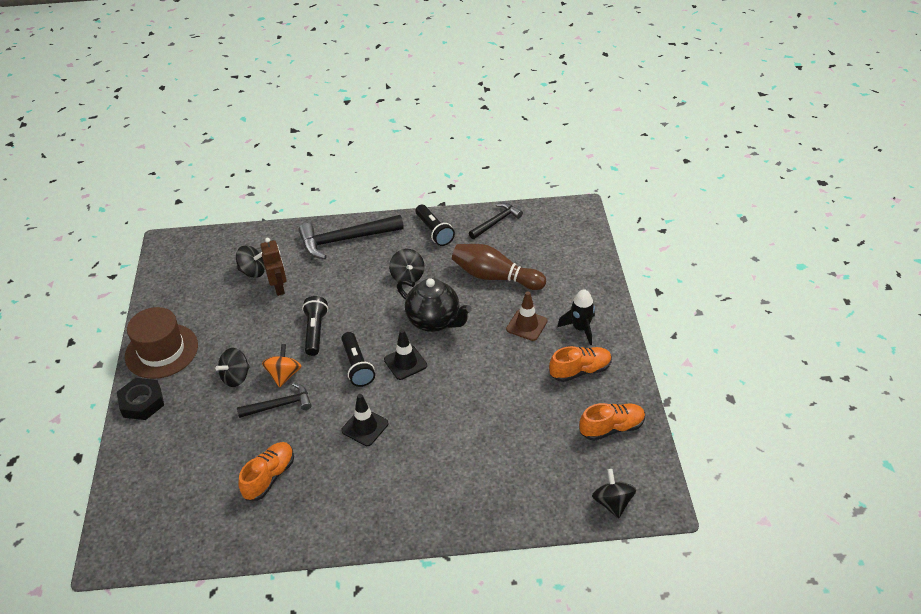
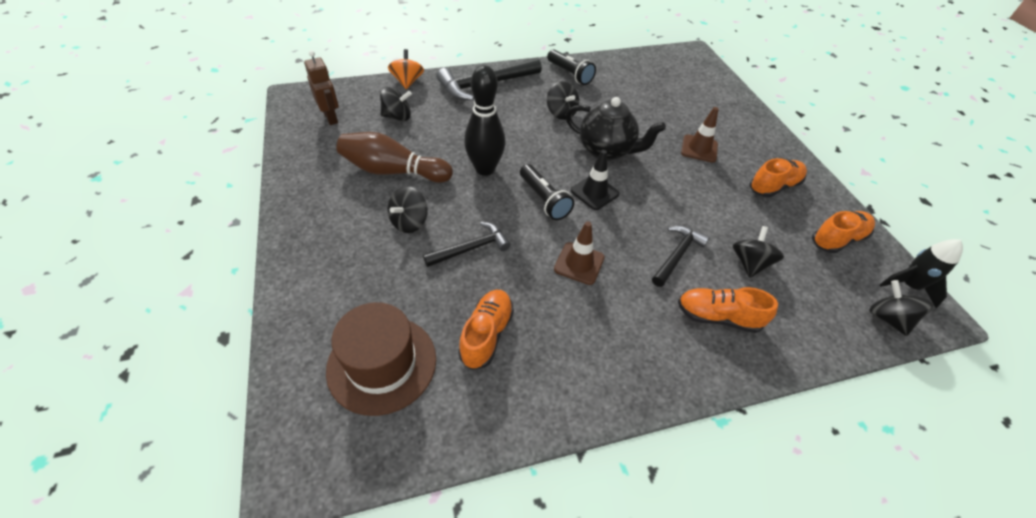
camera: 15 degrees left, 5 degrees up
(142, 402) = (299, 260): black nut -> none
(161, 351) = (312, 201): brown hat -> brown hat (382, 363)
(279, 287) = (431, 130): brown robot -> brown robot (331, 118)
(284, 375) = (465, 215): orange spinning top -> orange spinning top (407, 82)
(315, 331) = (485, 169): black flashlight -> black bowling pin
(365, 427) = (579, 263): black traffic cone -> brown traffic cone
(462, 484) = (718, 317): none -> orange shoe
(495, 277) = (646, 109): brown bowling pin -> brown bowling pin (393, 171)
(496, 222) = (624, 64): black hammer -> black hammer (677, 255)
(515, 442) = (749, 263): none -> black spinning top
(580, 329) = (751, 148): black rocket -> black rocket (908, 286)

